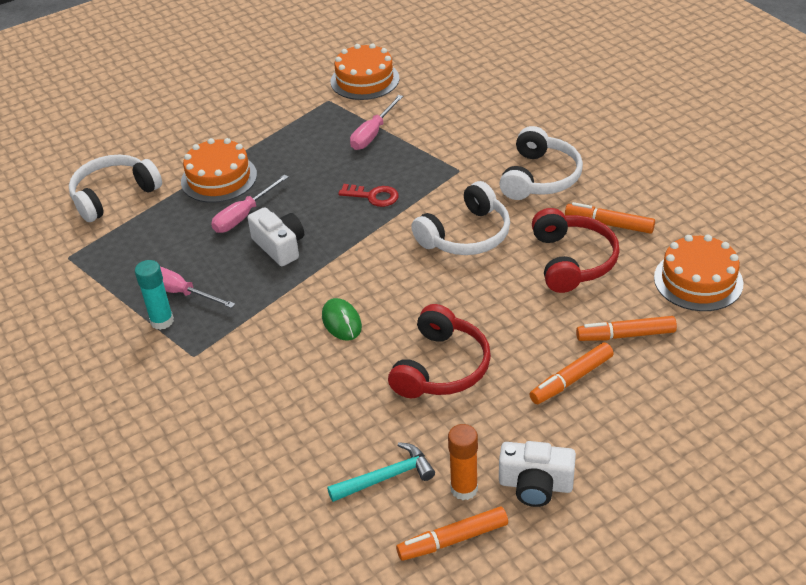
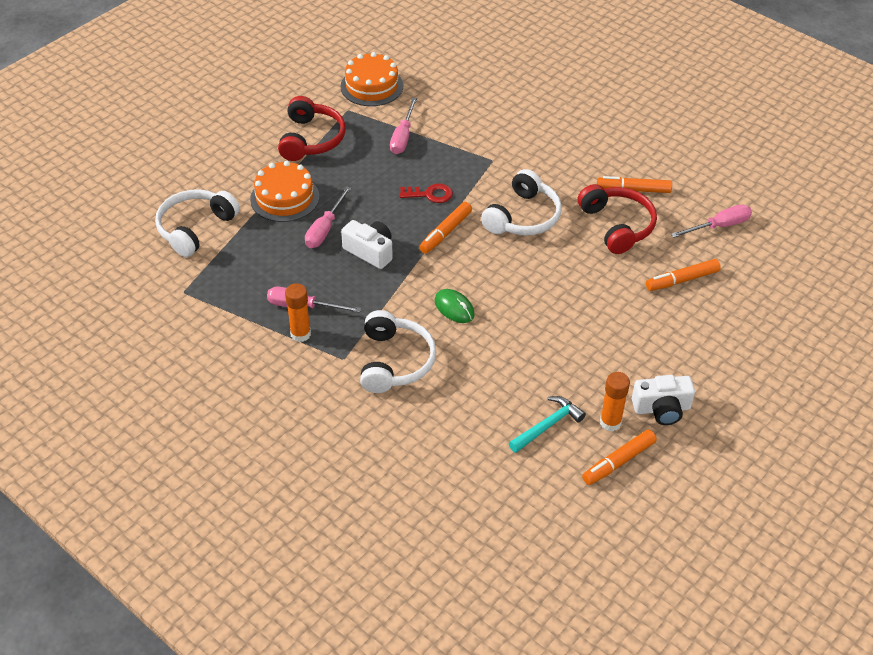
camera: 20 degrees left, 5 degrees up
(162, 321) = (300, 334): turquoise glue stick -> orange glue stick
(441, 367) = (551, 331): red headphones -> red headphones (311, 139)
(539, 177) = (562, 157): white headphones -> white headphones (394, 361)
(571, 379) = (655, 322): orange marker -> orange marker (445, 232)
(698, 280) = (719, 226): orange cake -> pink screwdriver

